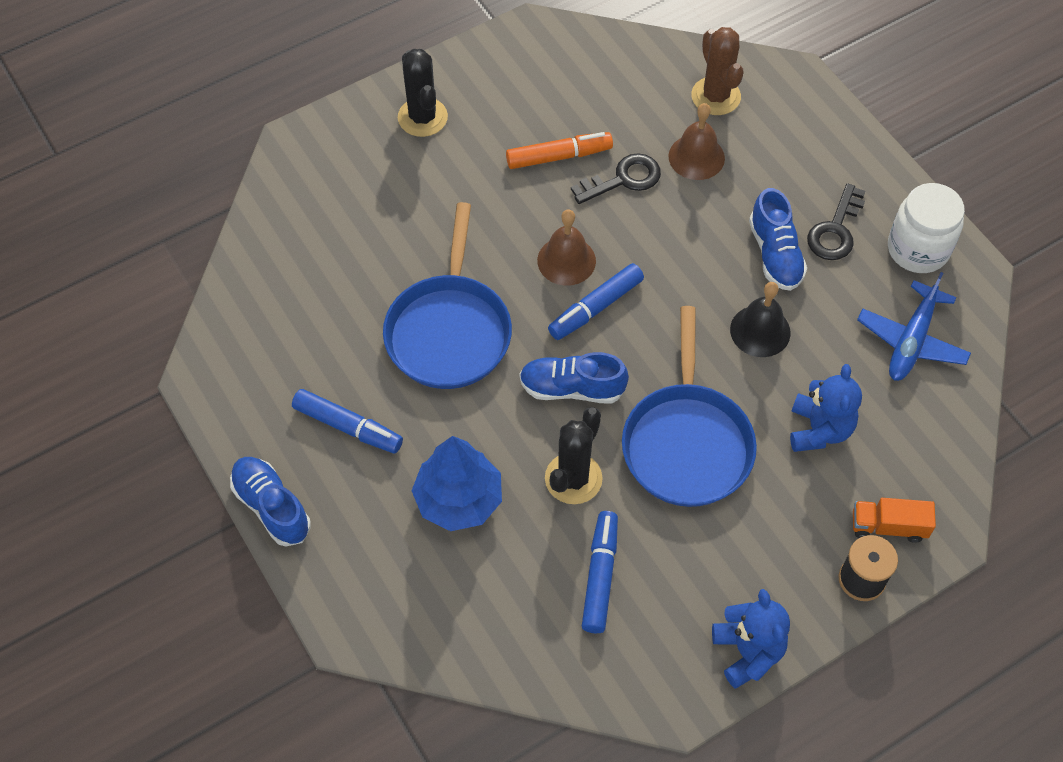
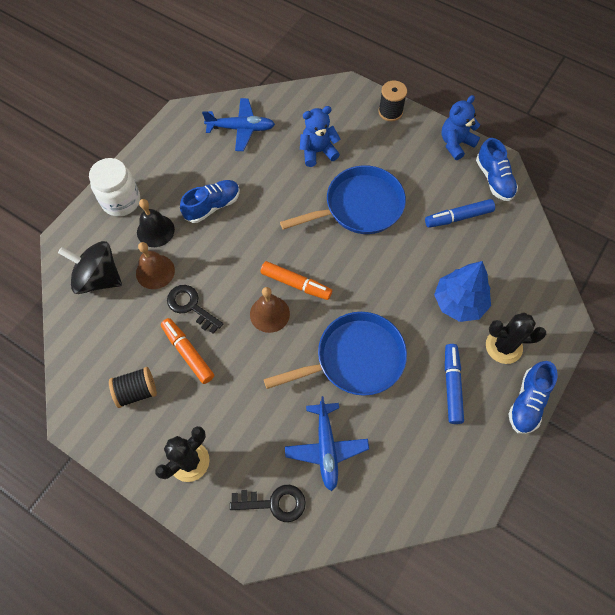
camera: 115 degrees left, 5 degrees up
(355, 253) = (326, 448): none -> blue plane
(536, 93) = (136, 391): none -> black spool
(572, 388) = (357, 274): blue shoe -> blue shoe (494, 179)
(573, 478) = (412, 251): black cactus -> black cactus (503, 346)
(596, 307) = (296, 284): blue marker -> orange marker
(715, 96) = (98, 278): brown cactus -> black spinning top
(760, 331) = (269, 196): black bell -> black bell (155, 230)
(835, 230) = (181, 182): black key -> black key (274, 503)
(888, 526) = (356, 109): orange truck -> none
(917, 249) = (178, 141): white jar -> white jar (121, 201)

